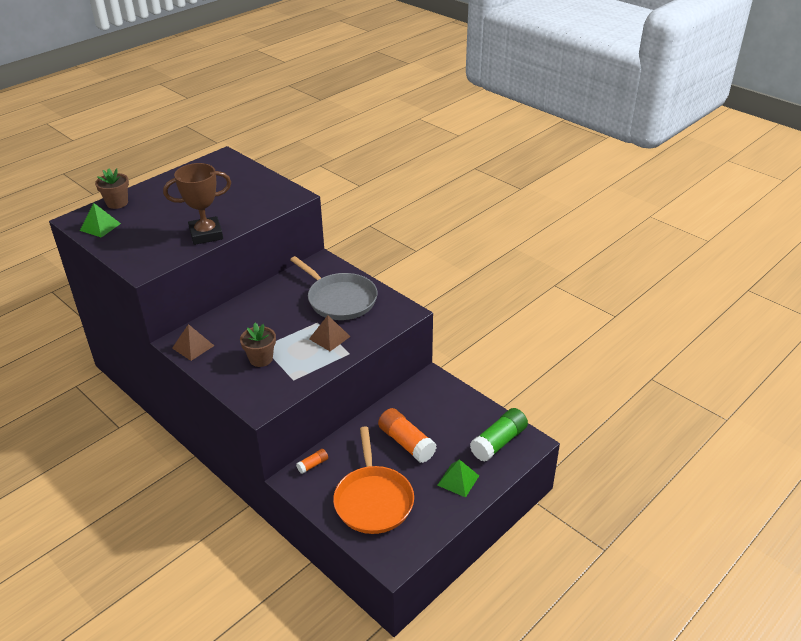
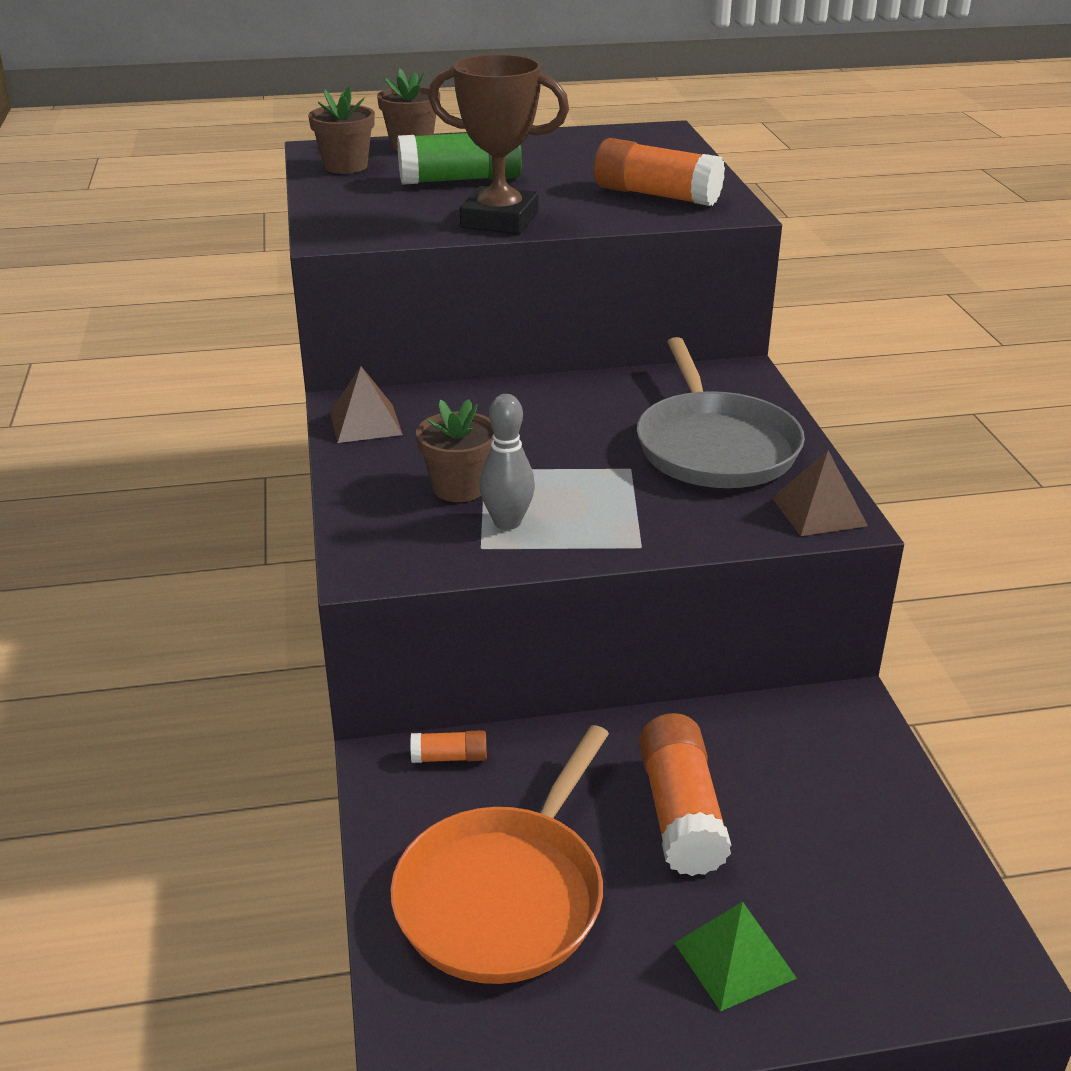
camera: 35 degrees right, 5 degrees down
(100, 227) = (345, 166): green pyramid -> brown flower pot
(257, 197) = (656, 195): none -> orange glue stick
(293, 365) = (507, 522): none -> grey bowling pin
(329, 337) = (627, 503): brown pyramid -> brown pyramid (818, 511)
(498, 442) = (909, 926): green glue stick -> green glue stick (460, 180)

